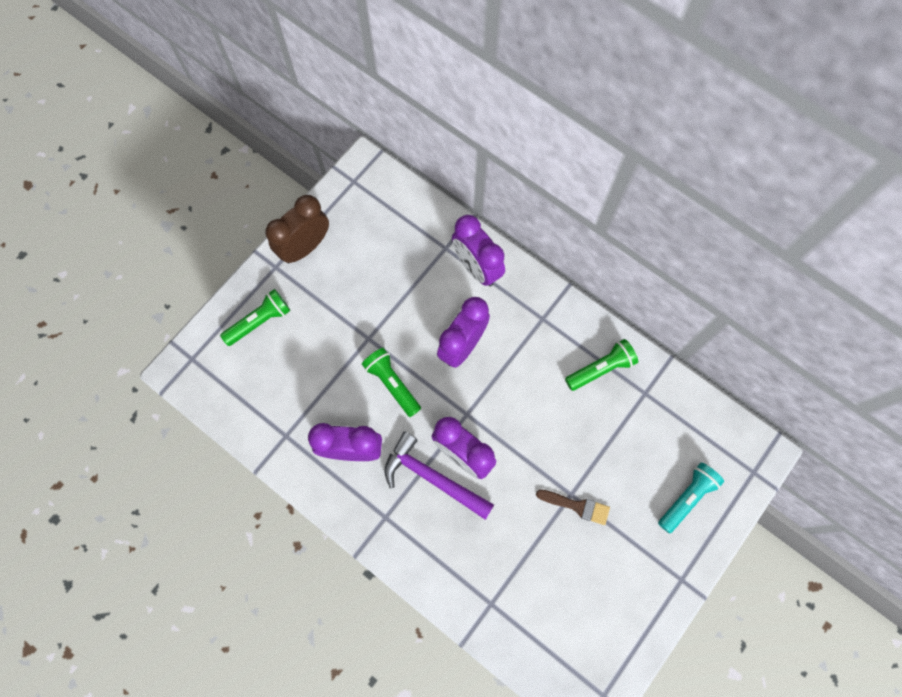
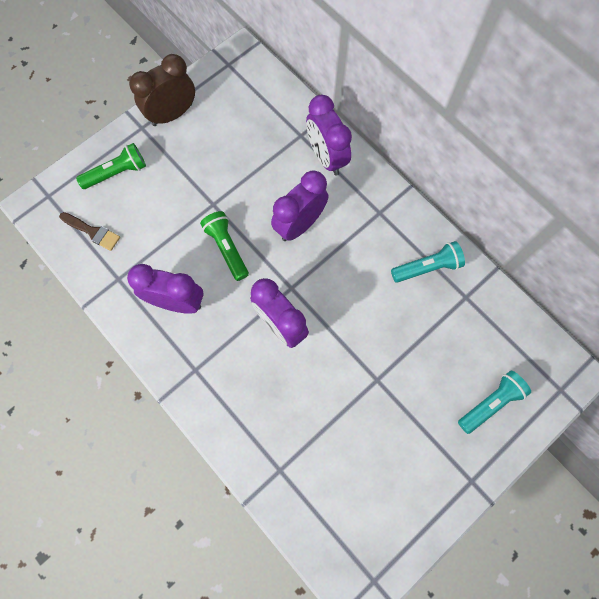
camera: 10 degrees right, 0 degrees up
(432, 478) = (247, 341): purple hammer -> none
(577, 506) = (381, 392): brown brush -> brown brush (92, 232)
(600, 369) = (427, 267): green flashlight -> turquoise flashlight

